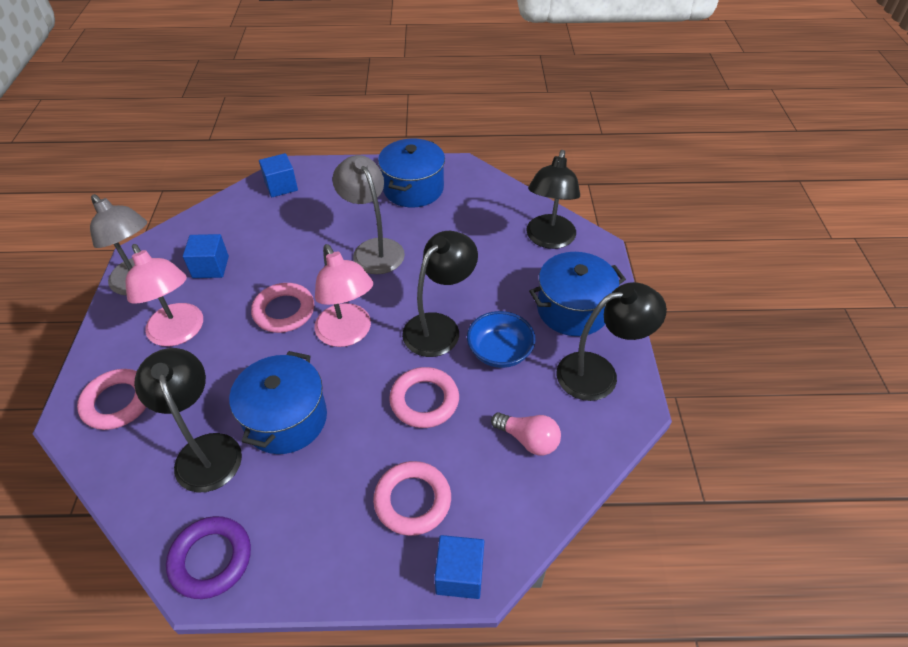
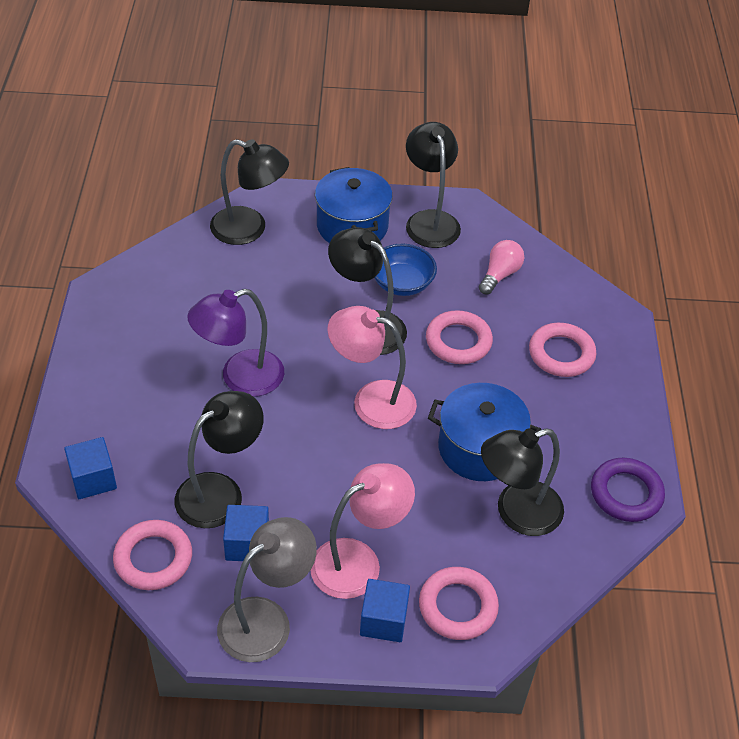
camera: 90 degrees left, 0 degrees up
(261, 248) = (220, 492): none -> black lamp
(284, 311) = (332, 460): pink ring -> pink ring (153, 558)
(348, 334) = (371, 400): pink lamp -> pink lamp turned 135 degrees counterclockwise
(373, 249) = (240, 378): grey lamp -> purple lamp
(413, 188) = (133, 338): blue pot -> none
(459, 575) = (621, 328): blue cube -> blue cube (383, 620)

